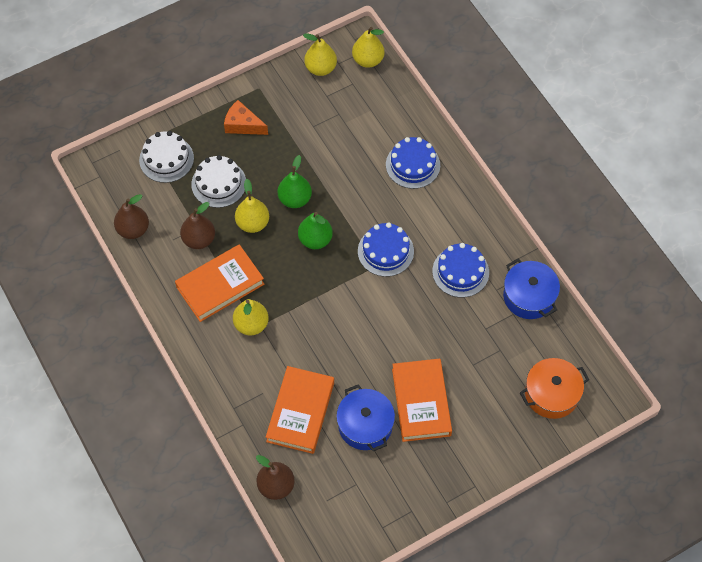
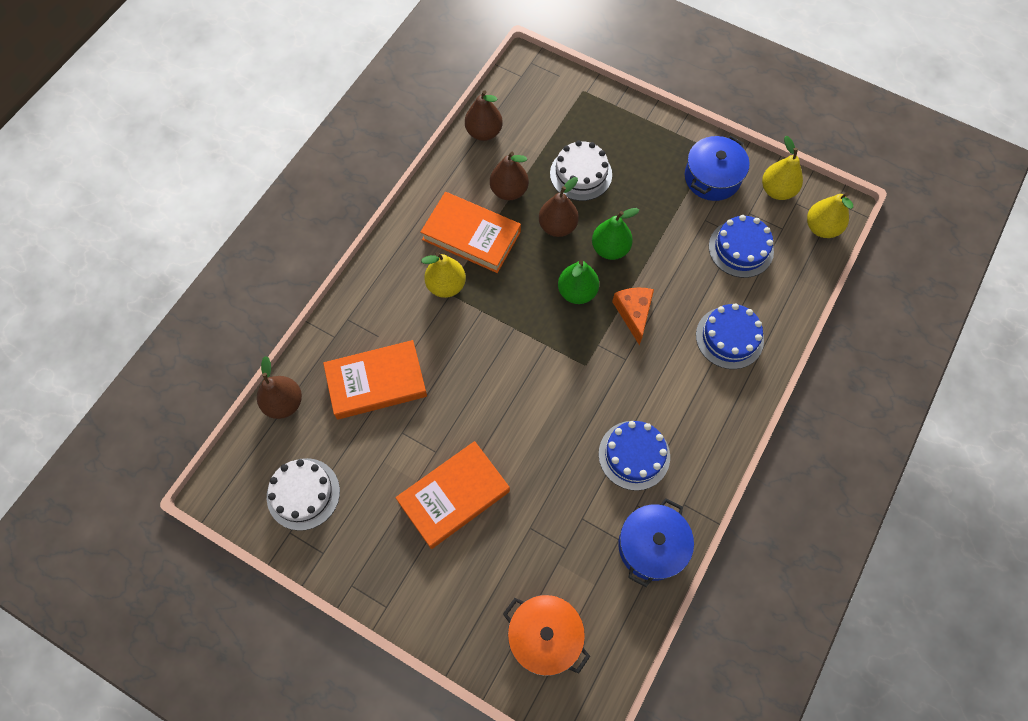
camera: 60 degrees right, 5 degrees up
(166, 159) = (576, 117): white cake -> white cake (303, 494)
(243, 125) = (660, 158): orange cheese -> orange cheese (633, 313)
(252, 223) = (557, 226): yellow pear -> brown pear
(365, 425) = (396, 453): blue pot -> blue pot (712, 177)
(385, 251) = (608, 366): blue cake -> blue cake (741, 249)

